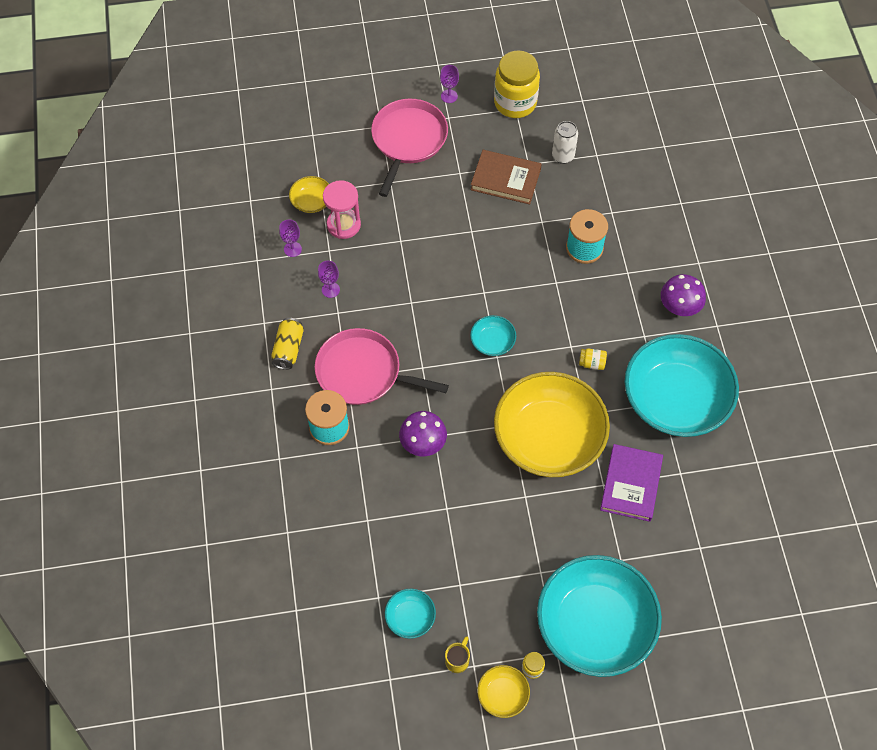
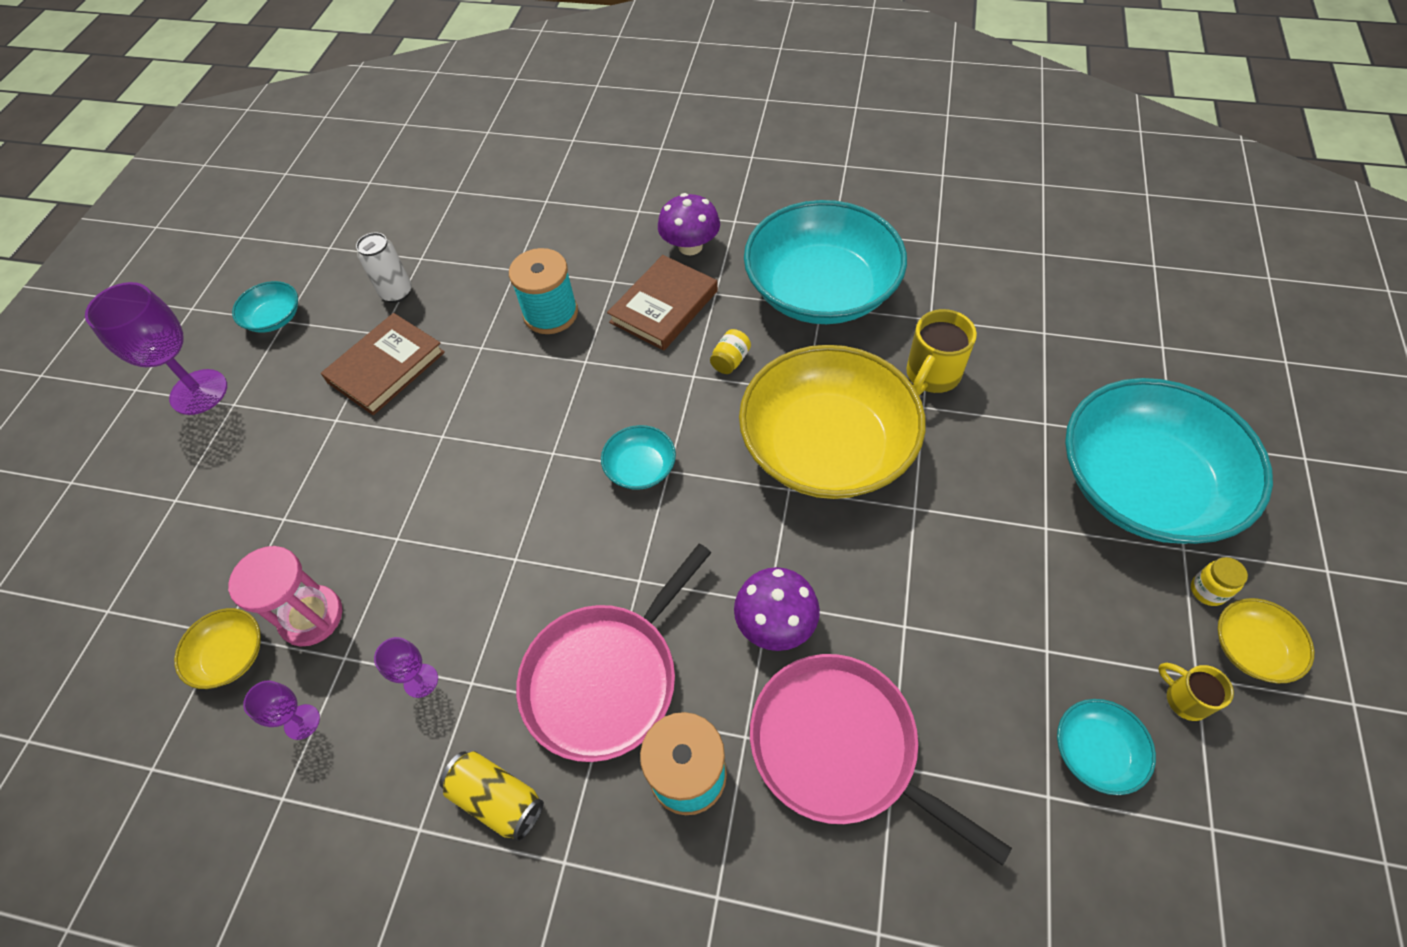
camera: 65 degrees left, 5 degrees down
(408, 140) = (229, 470): pink pan -> pink pan (840, 747)
(449, 96) = (199, 392): purple goblet -> purple goblet, size x2.02
(515, 103) = (274, 318): yellow jar -> turquoise bowl
(619, 310) = (664, 306): none -> brown book
(631, 484) = (931, 375): purple book -> yellow mug

